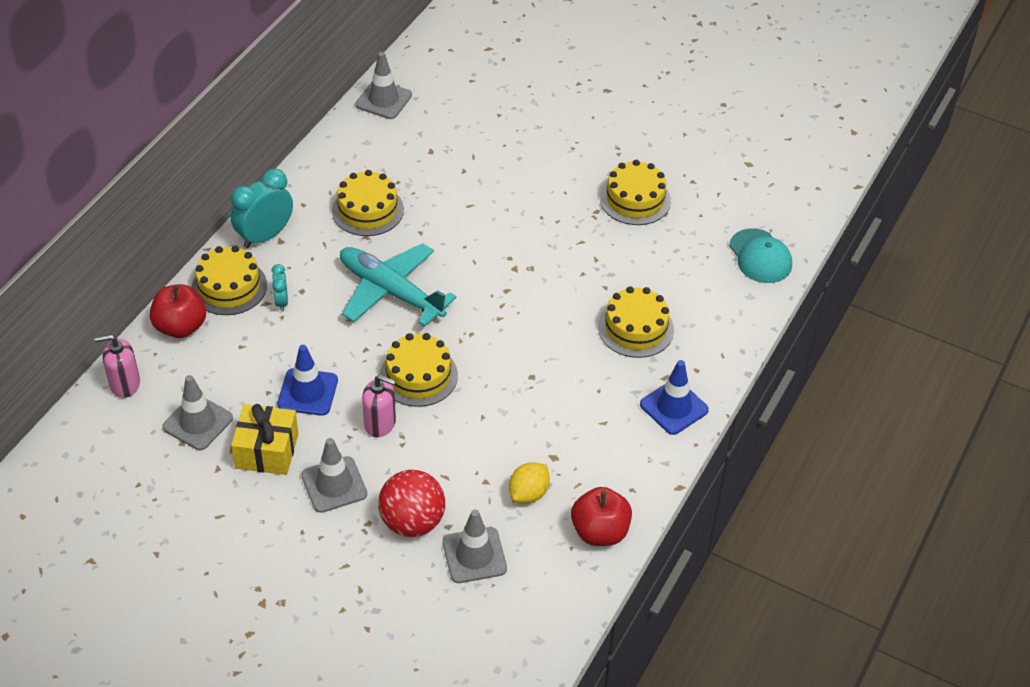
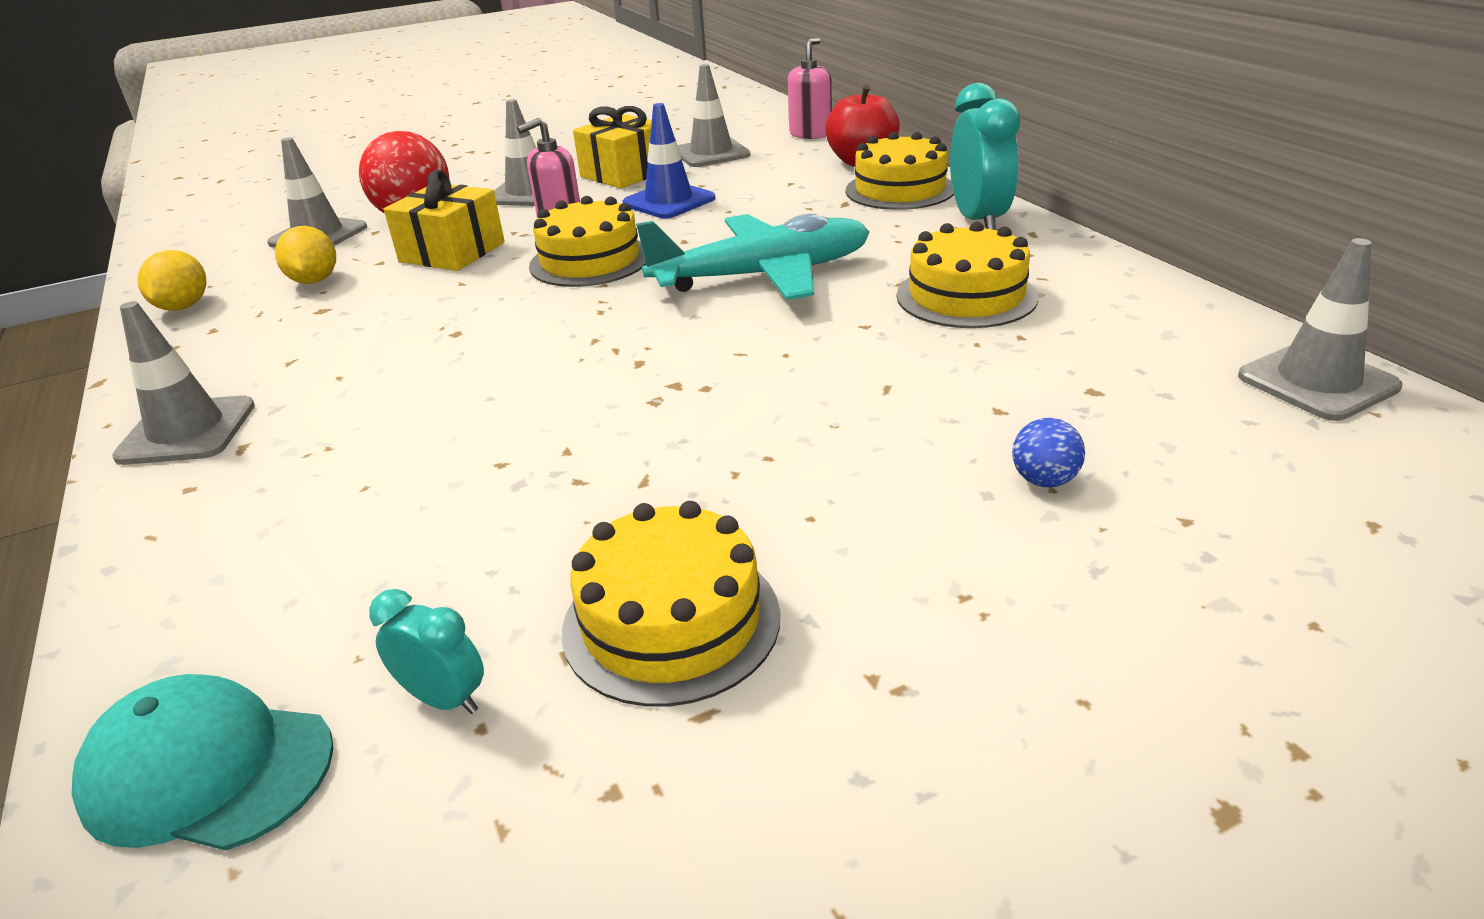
camera: 130 degrees right, 15 degrees down
(281, 302) = (835, 211): turquoise clock -> turquoise clock (444, 699)
(449, 453) = (452, 252): none -> yellow gift
(501, 147) = (1044, 480): none -> blue ball
(600, 532) = (183, 307): red apple -> yellow lemon
(636, 328) = (369, 459): yellow cake -> none
(674, 407) = (187, 431): blue traffic cone -> grey traffic cone

